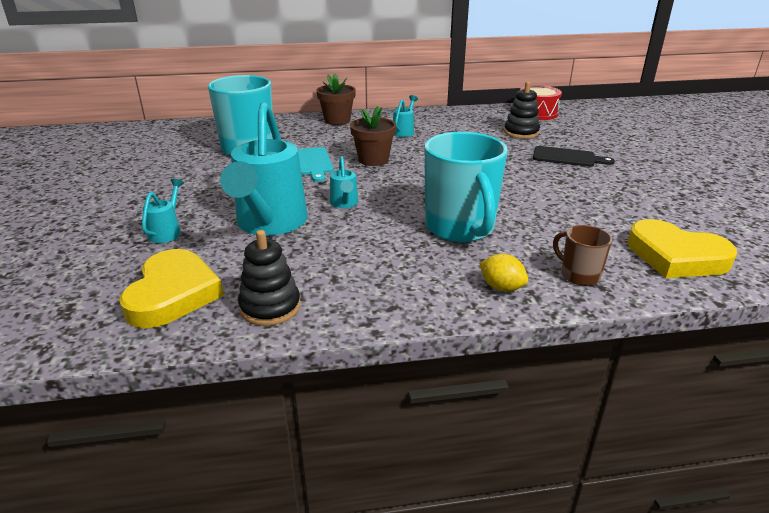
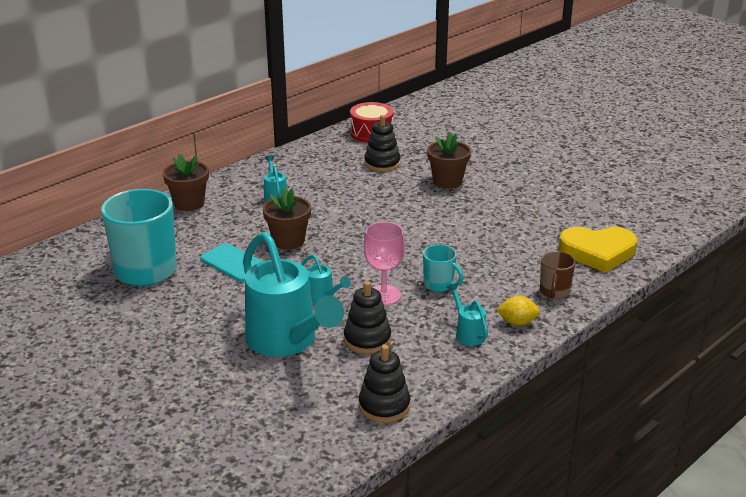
camera: 35 degrees left, 0 degrees up
(167, 231) = (207, 385): turquoise watering can -> turquoise watering can (468, 333)
(173, 294) = (297, 430): yellow heart -> none
(335, 247) = (367, 339): none -> black stacking toy
(397, 219) = (384, 295): none -> pink goblet
(460, 228) = (439, 284): turquoise mug -> turquoise mug, size x0.48
(567, 157) = (447, 181): black cutting board -> brown flower pot
(579, 275) = (554, 292): brown mug -> brown mug turned 90 degrees counterclockwise

